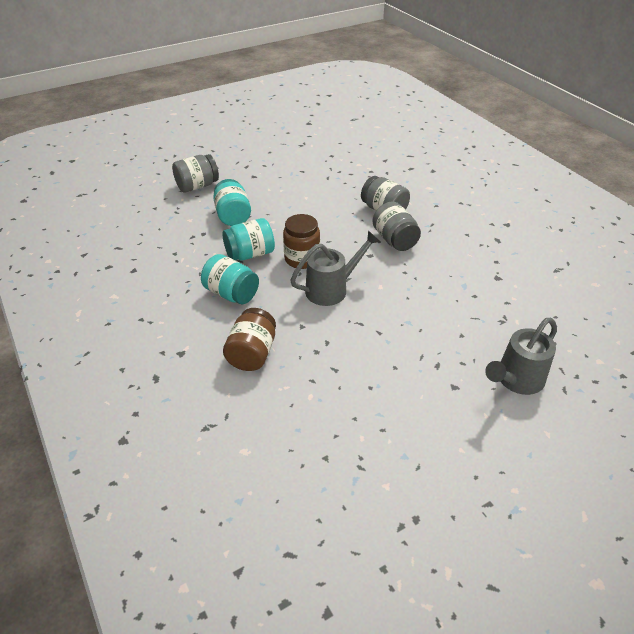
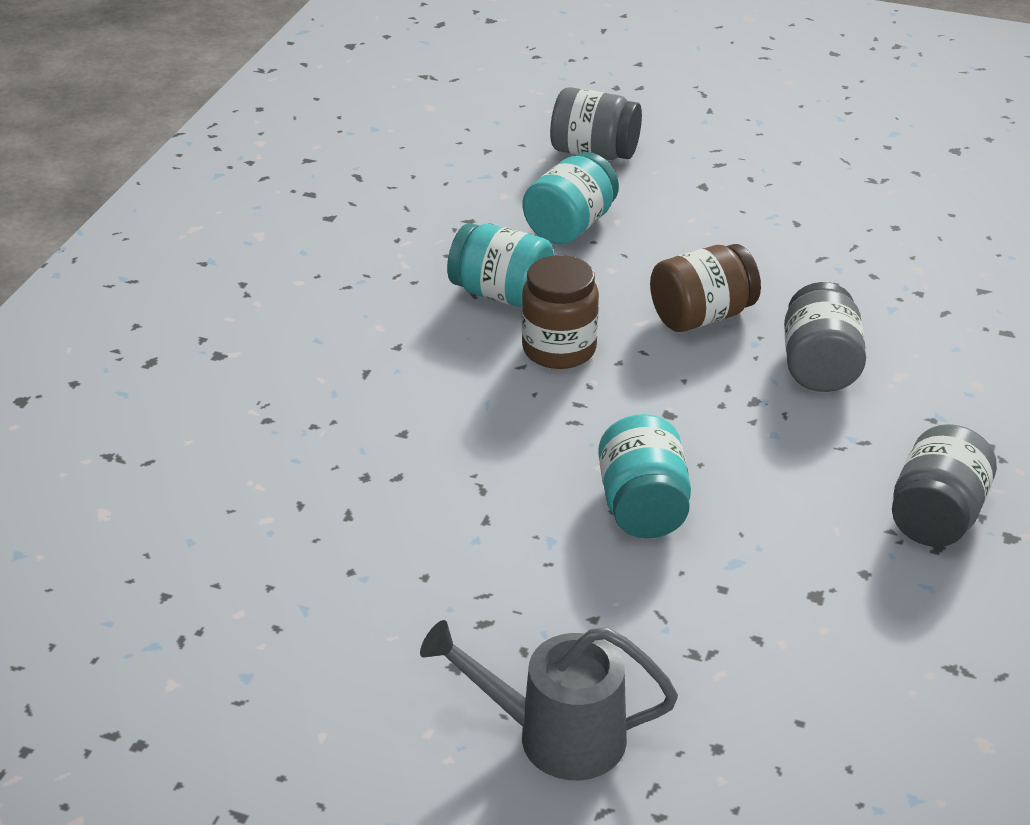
camera: 50 degrees right, 5 degrees down
(231, 293) = (390, 328): turquoise jar -> turquoise jar (643, 507)
(252, 353) = (289, 417): brown jar -> brown jar (702, 316)
(332, 289) = (527, 418): grey watering can -> none
(394, 240) = (750, 421): grey jar -> grey jar (936, 516)

